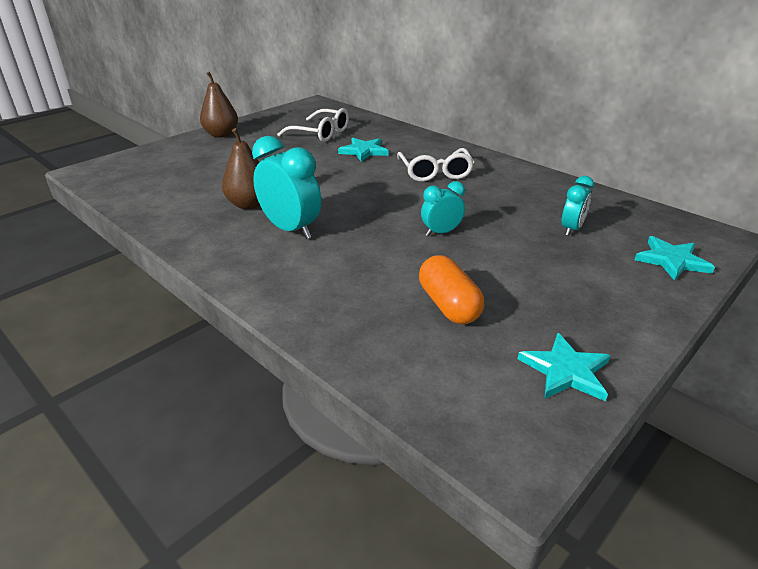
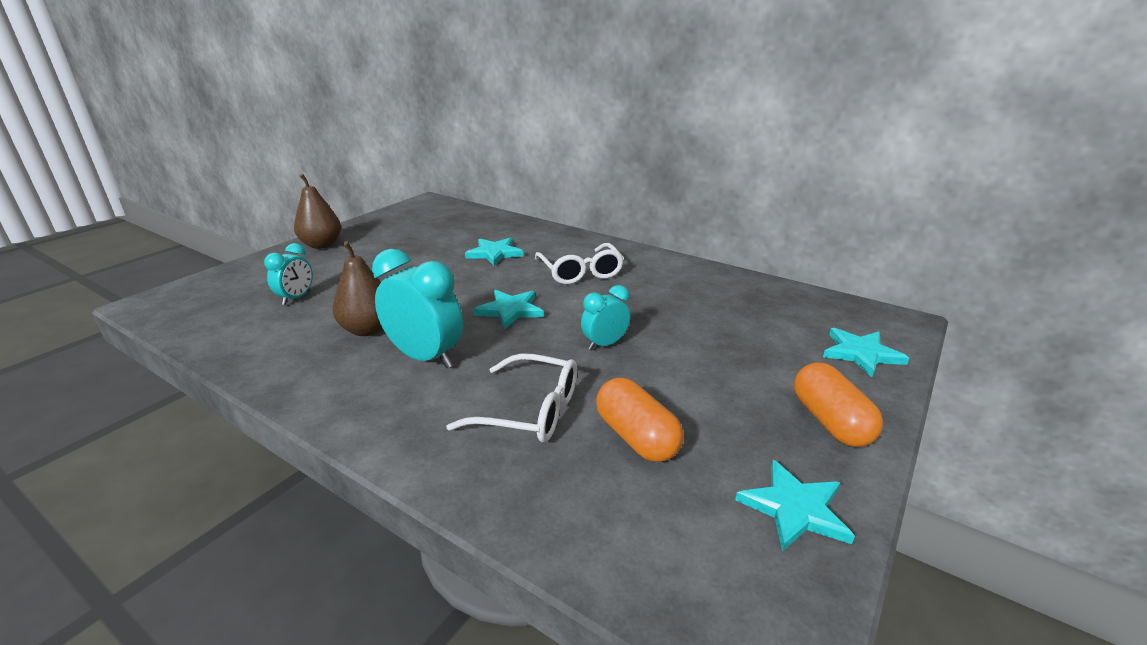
camera: 10 degrees left, 5 degrees down
(320, 133) = (440, 236): white glasses -> white glasses (530, 411)
(367, 199) = (510, 310): none -> turquoise star
(571, 229) = (746, 327): turquoise clock -> turquoise clock (296, 298)
(621, 311) = (830, 422): none -> orange capsule

